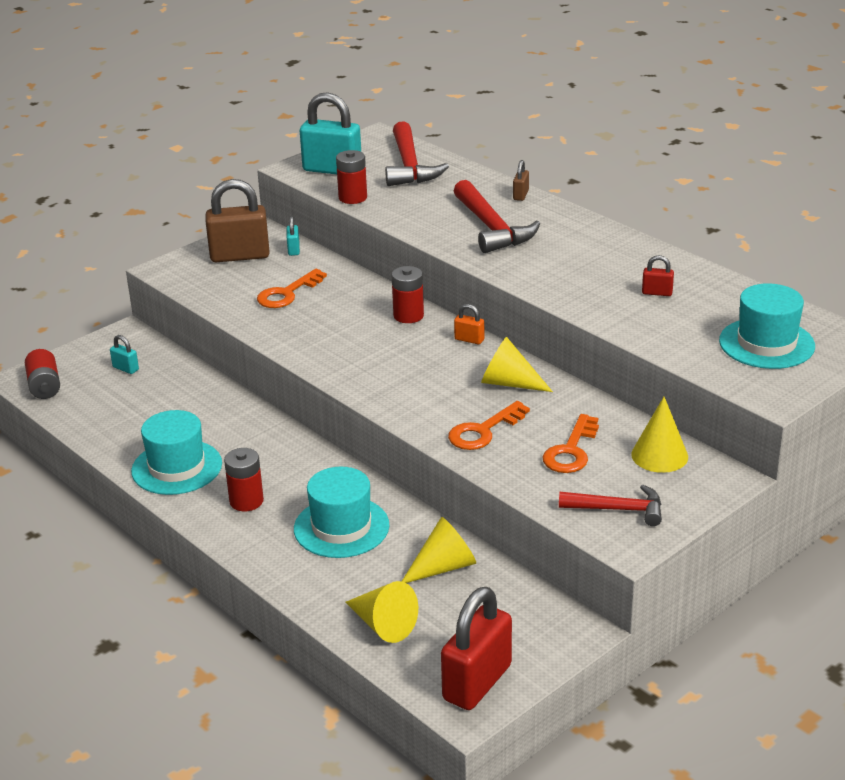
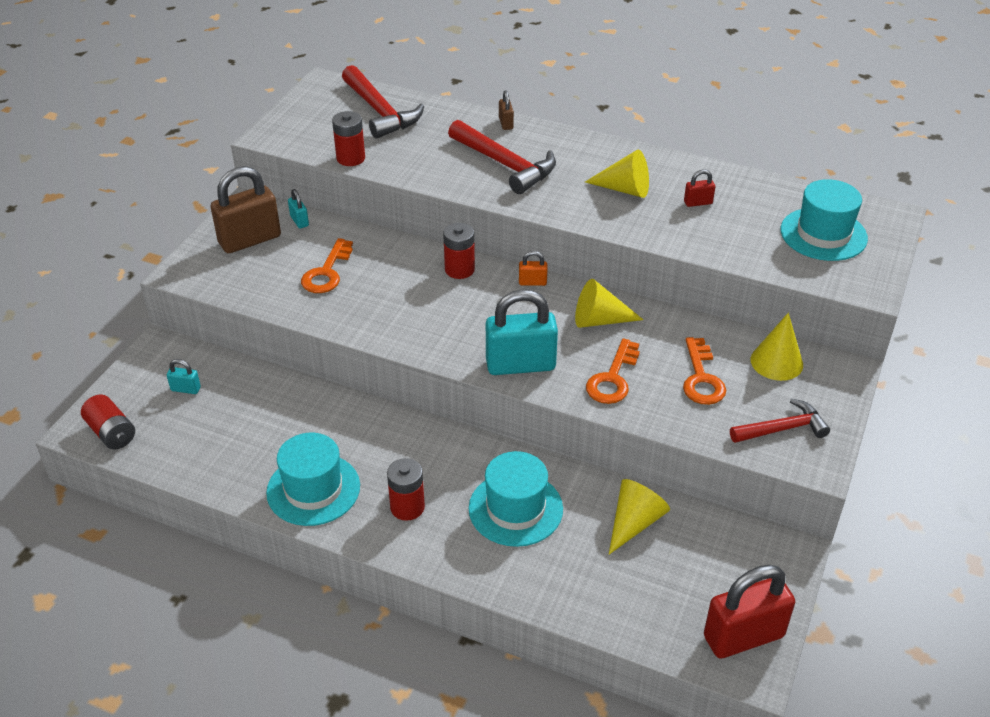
camera: 25 degrees left, 10 degrees up
(332, 170) = (308, 130): turquoise padlock -> turquoise padlock (520, 365)
(383, 624) = (622, 603): yellow cone -> yellow cone (624, 189)
(477, 682) = (743, 636): red padlock -> red padlock turned 60 degrees clockwise

